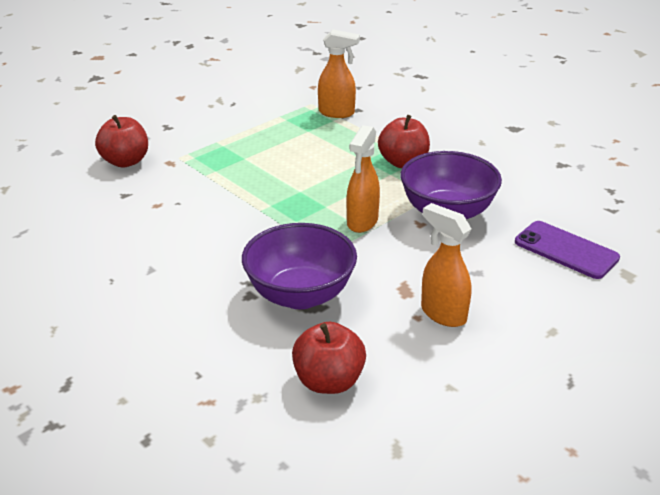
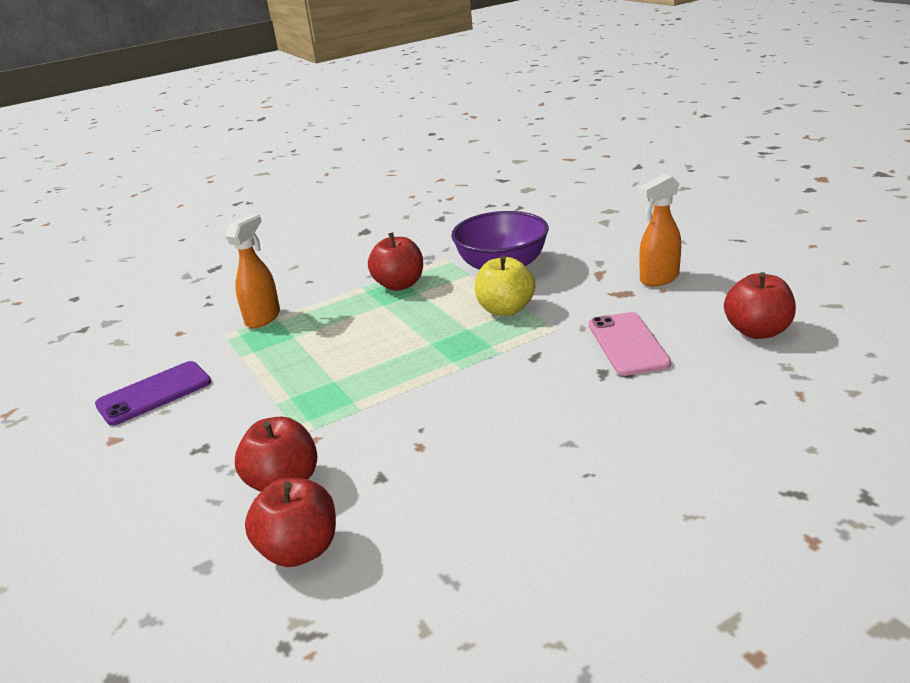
camera: 75 degrees left, 5 degrees down
(61, 178) = (300, 550): none -> red apple
(300, 295) = (627, 344): purple bowl -> pink phone
(362, 222) = (505, 309): orange spray bottle -> yellow apple
(566, 250) = (573, 227): purple phone -> purple phone (154, 393)

